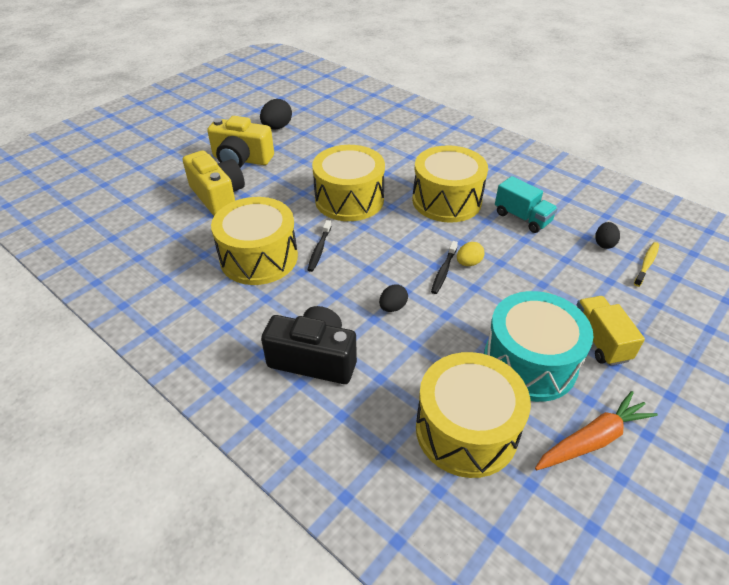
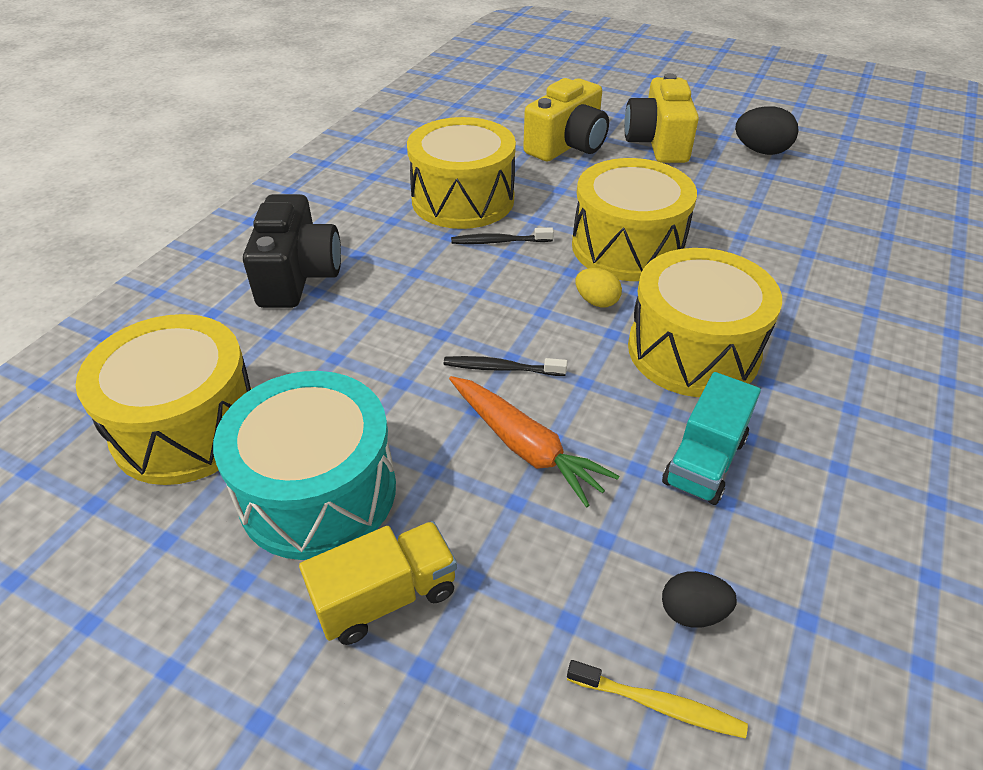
camera: 75 degrees right, 0 degrees up
(392, 307) = (404, 326): black egg -> none
(468, 263) = (533, 396): yellow egg -> yellow egg (596, 301)
(593, 439) = (163, 582): orange carrot -> orange carrot (525, 447)

